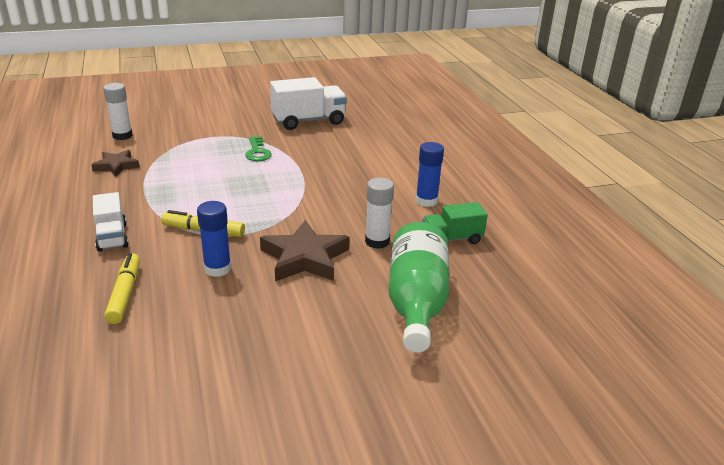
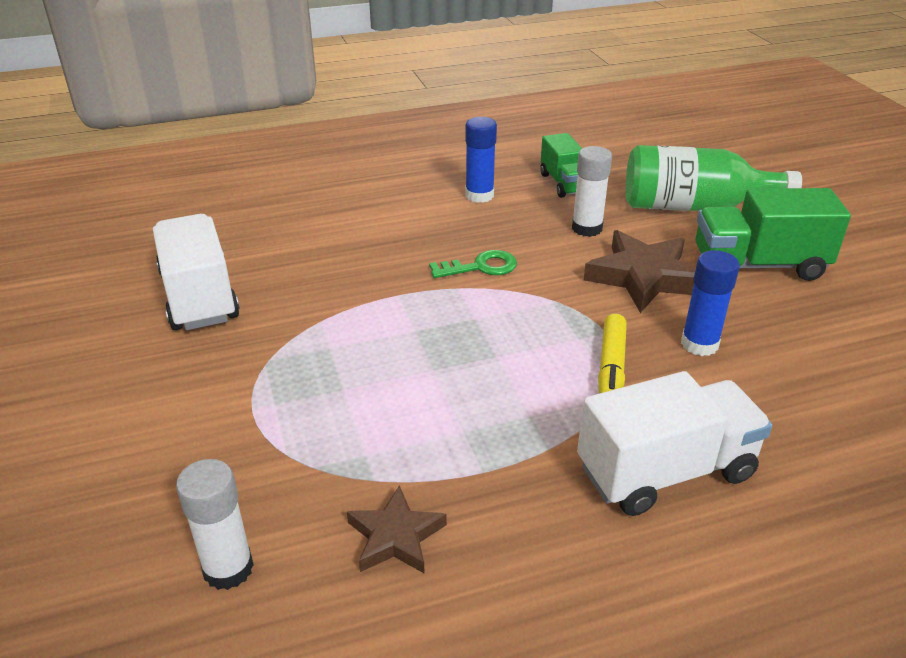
camera: 90 degrees left, 5 degrees up
(112, 237) = (665, 471): white truck -> white truck, size x1.62
(125, 294) = (799, 420): yellow marker -> none
(257, 152) = (331, 345): green key -> green key (481, 267)
(313, 319) = (758, 265): none -> green truck

